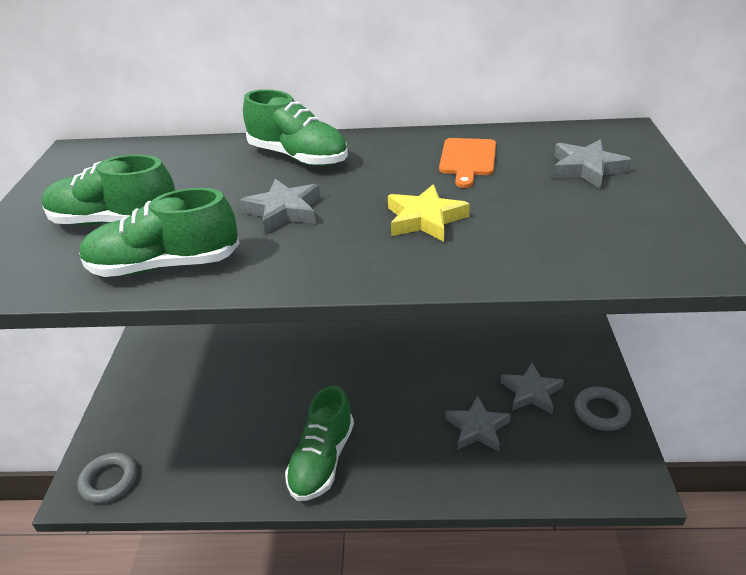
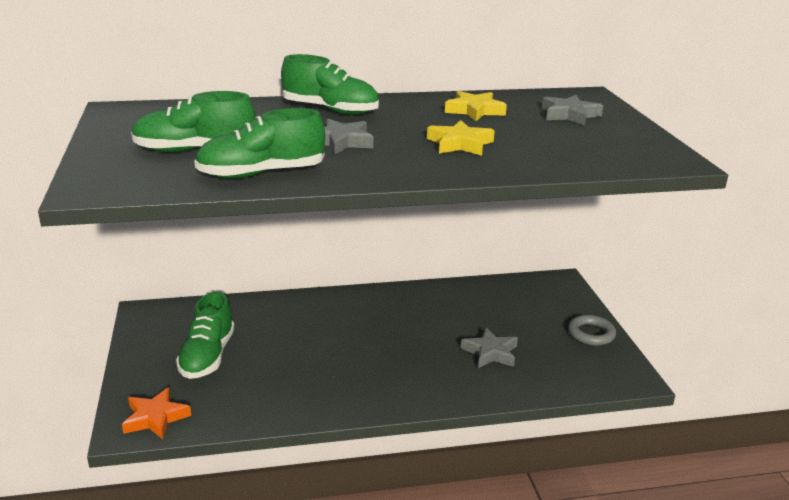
camera: 15 degrees left, 10 degrees down
(109, 481) = (155, 418): grey ring -> orange star
(322, 460) = (359, 385): green shoe -> green shoe (207, 356)
(467, 159) = (474, 111): orange cutting board -> yellow star
(531, 392) = (529, 325): grey star -> none

